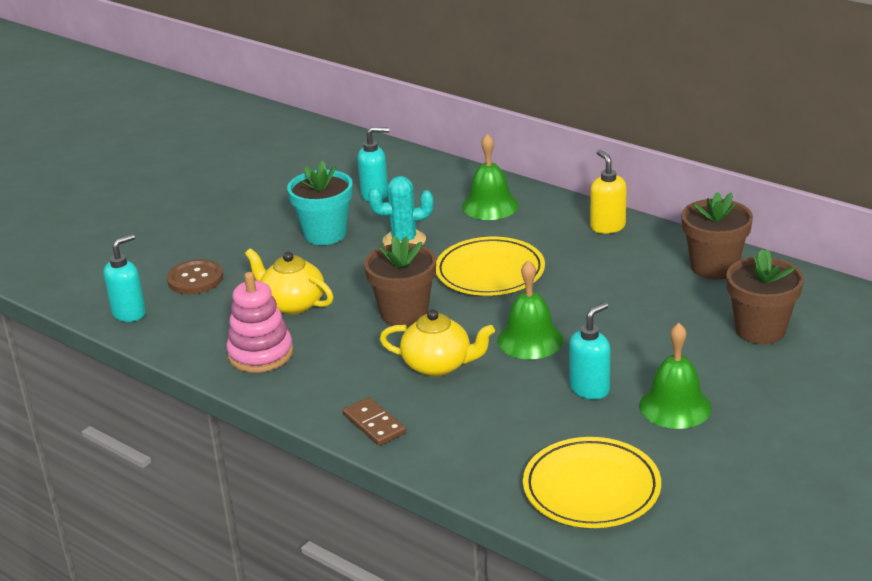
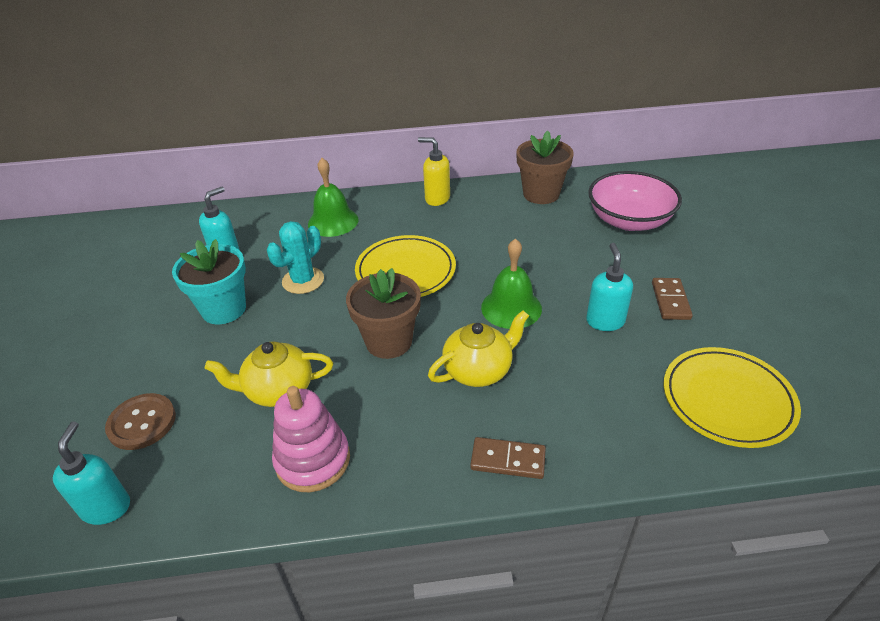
camera: 45 degrees left, 10 degrees up
(675, 406) = (670, 301): green bell -> brown domino
(760, 330) = (629, 220): brown flower pot -> pink bowl

